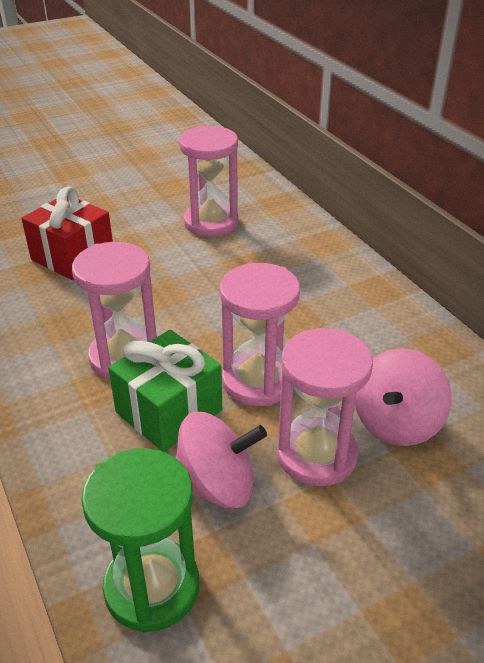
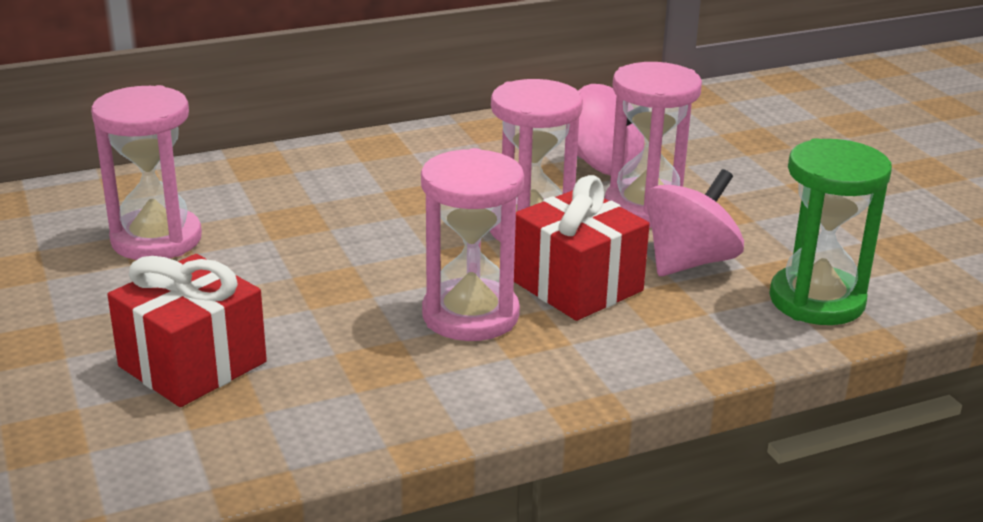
camera: 85 degrees left, 10 degrees down
(169, 411) = (577, 286): green gift -> red gift
(217, 486) = (689, 262): pink spinning top -> pink spinning top turned 45 degrees clockwise

